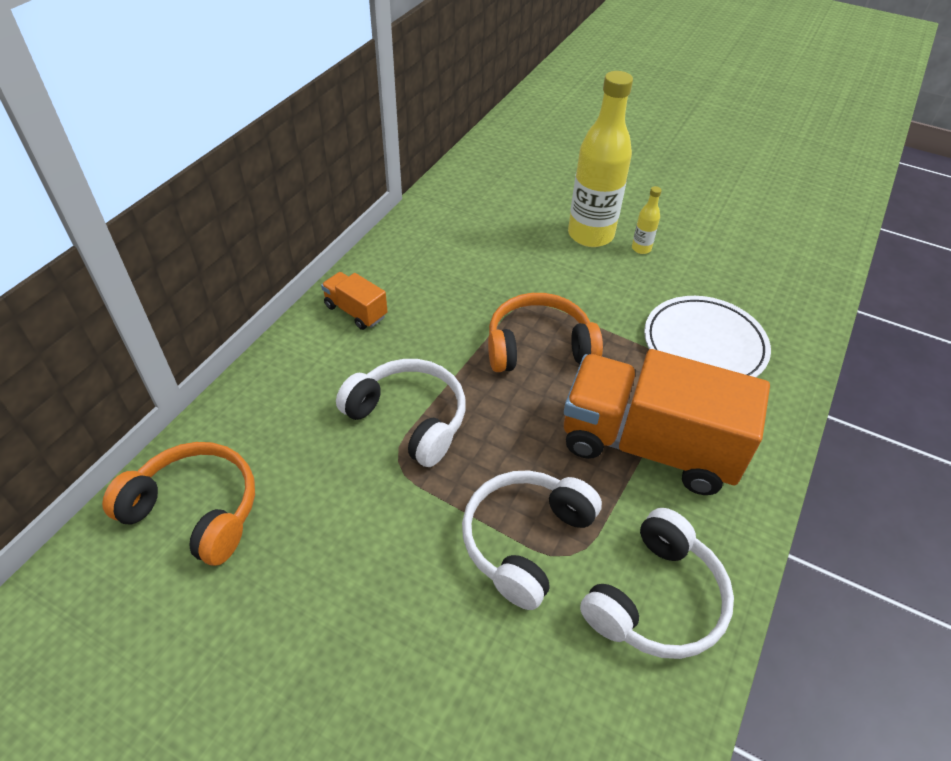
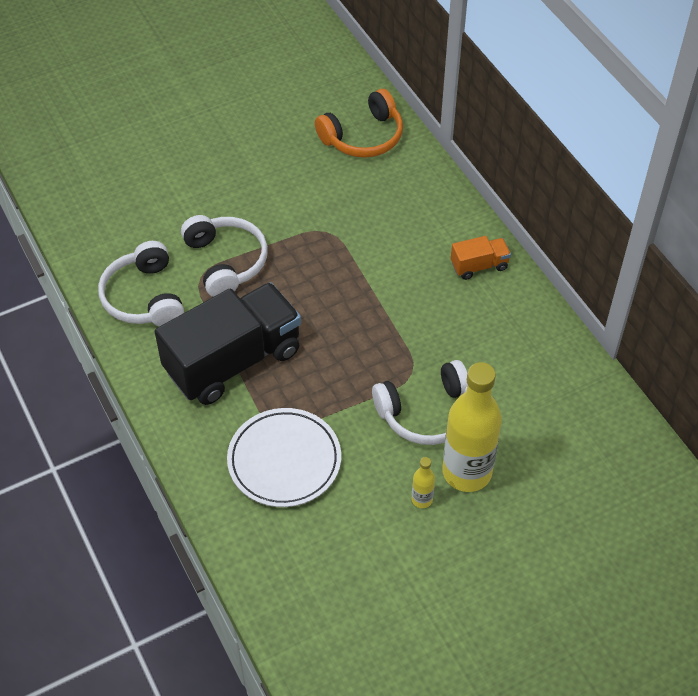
camera: 125 degrees right, 5 degrees up
(409, 419) = (355, 251): white headphones -> white headphones (426, 413)
(539, 346) = (363, 354): orange headphones -> none
(648, 445) = (233, 361): orange truck -> black truck

